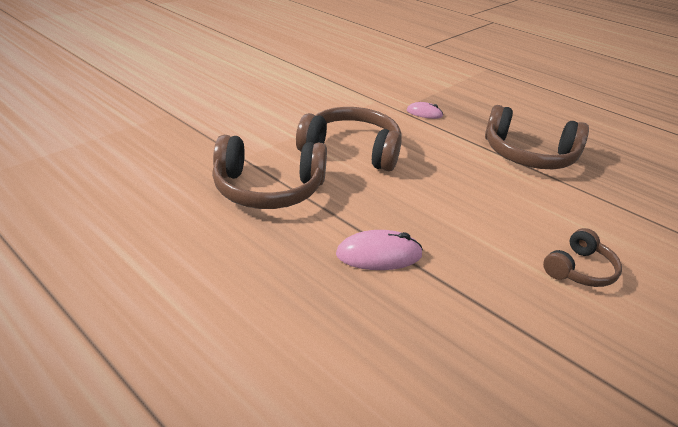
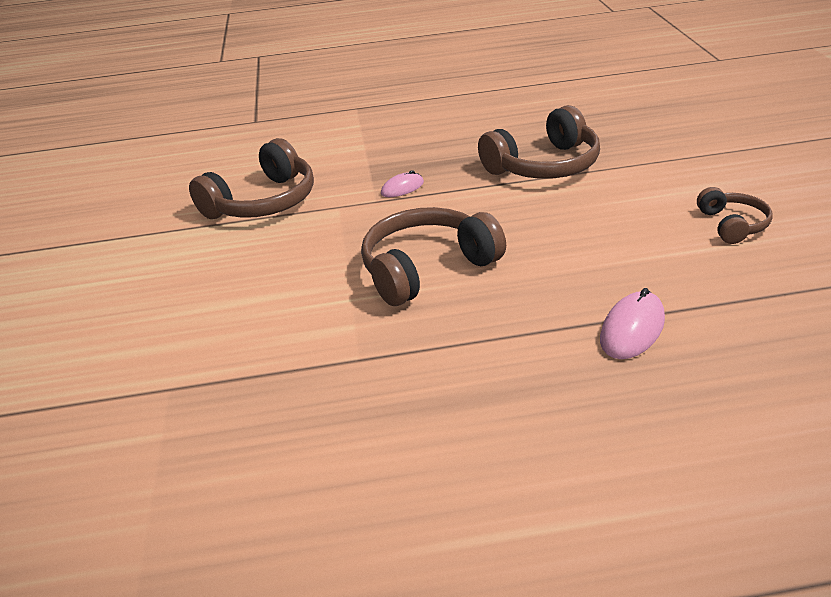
camera: 45 degrees left, 0 degrees up
(268, 189) = (448, 363): brown headphones -> brown headphones (263, 202)

